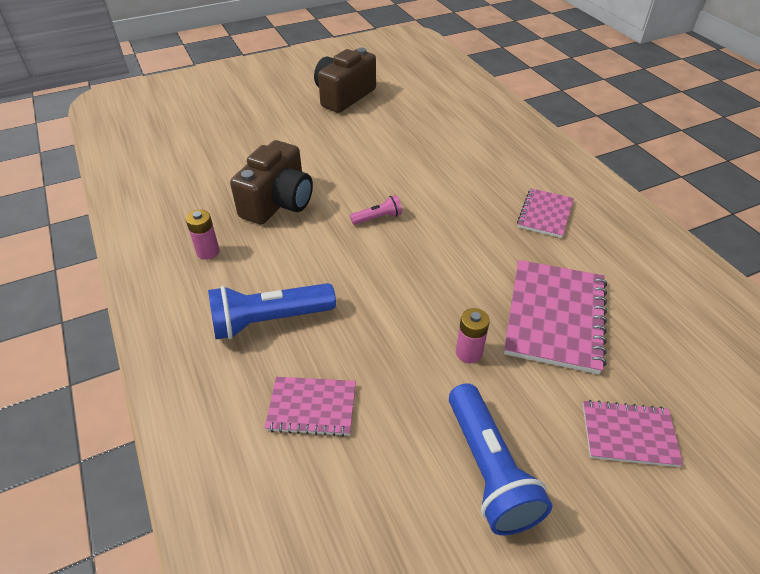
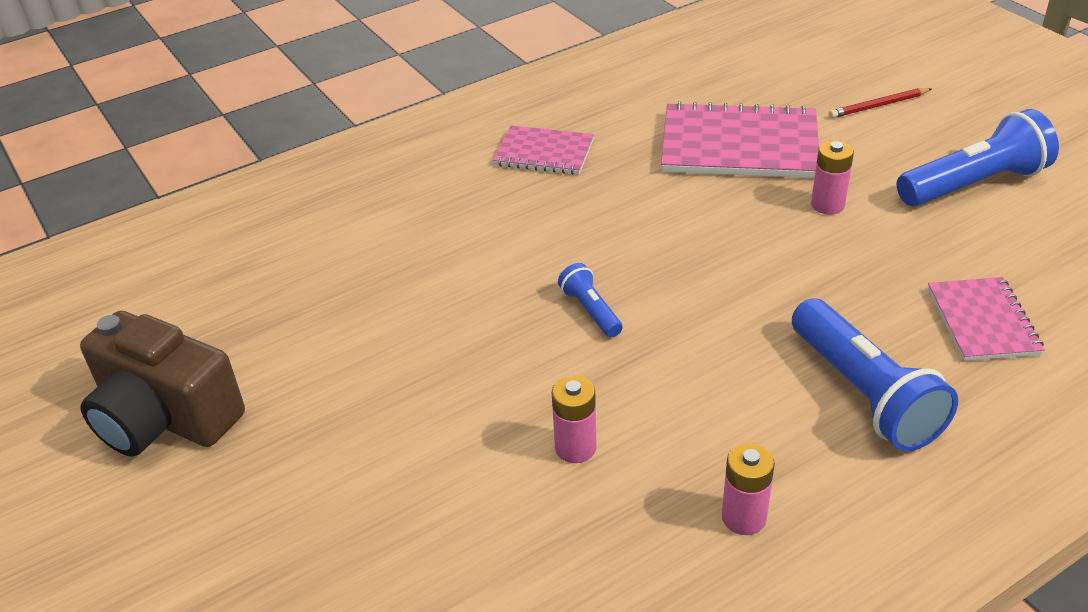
camera: 95 degrees left, 5 degrees down
(278, 202) = (575, 448): brown camera -> pink battery
(378, 218) = (590, 311): pink flashlight -> blue flashlight
(628, 434) = (878, 105): pink notebook -> red pencil

